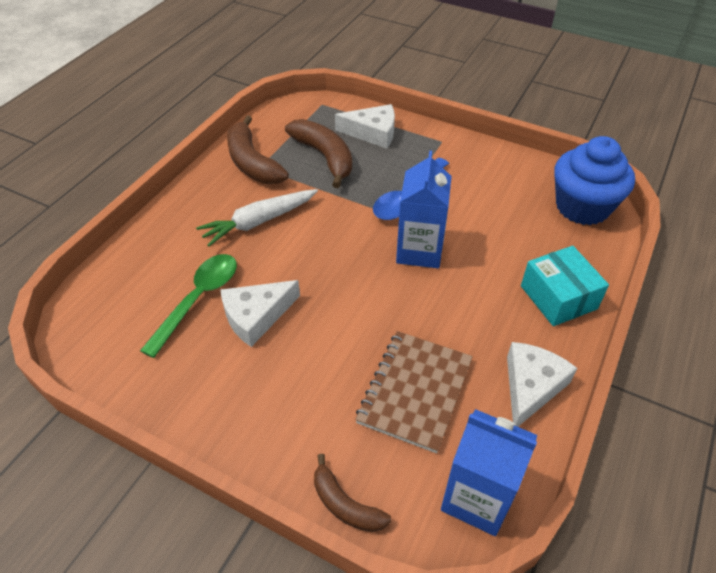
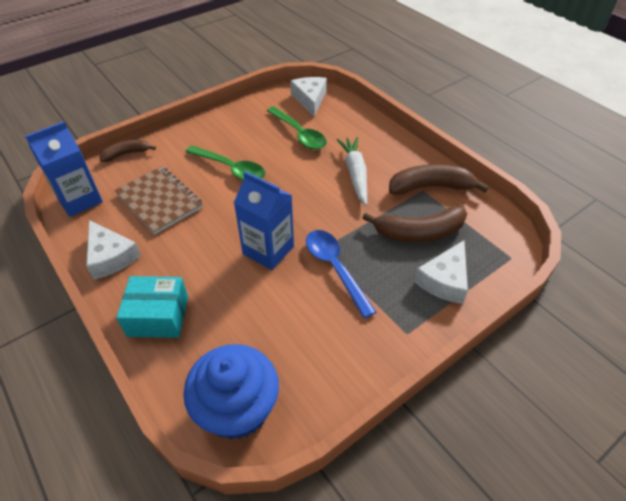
camera: 115 degrees right, 0 degrees up
(256, 316) = (268, 153): white cheese -> white cheese (310, 99)
(309, 343) = (231, 169): none -> green spoon

